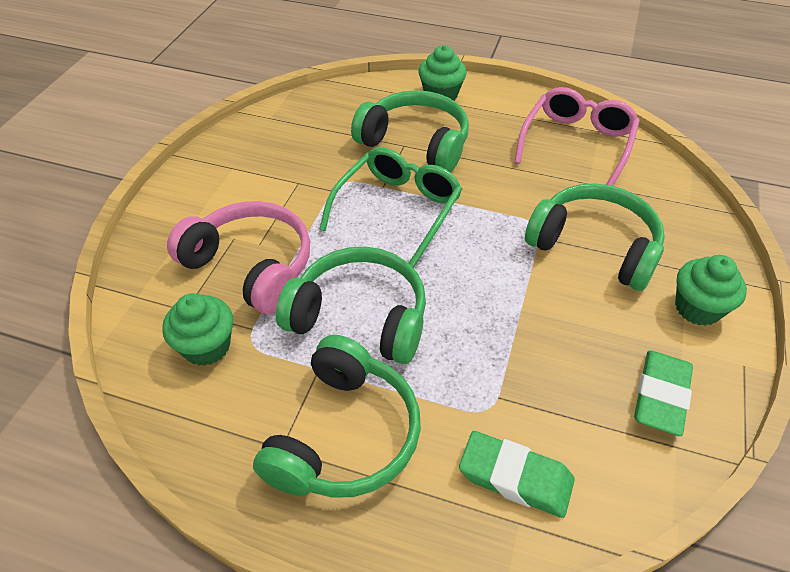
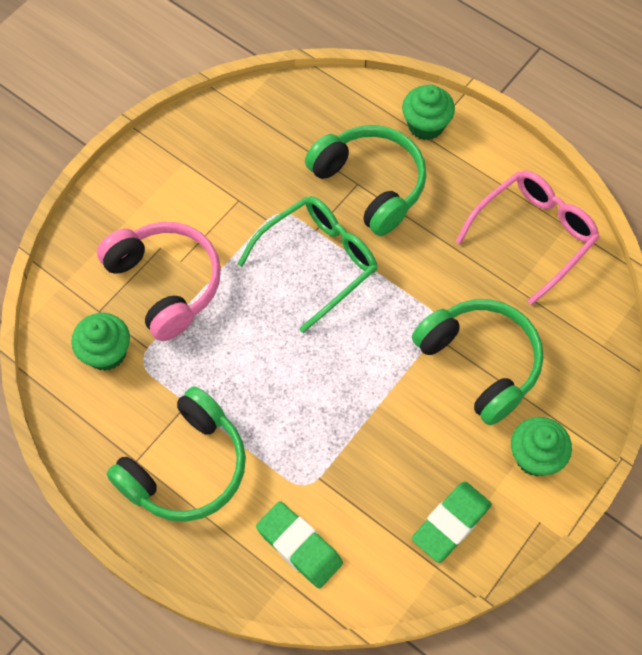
camera: 20 degrees right, 15 degrees up
(360, 317) = (239, 366): green headphones -> none

